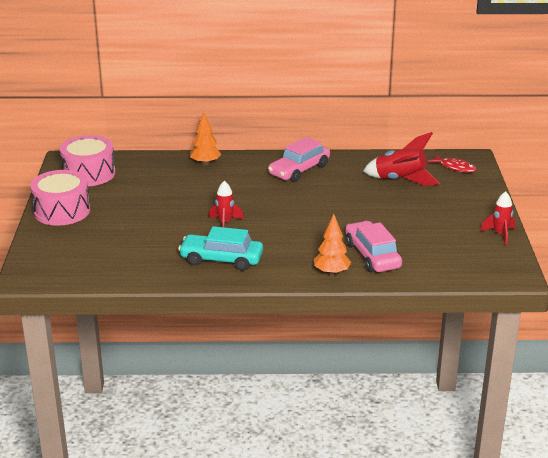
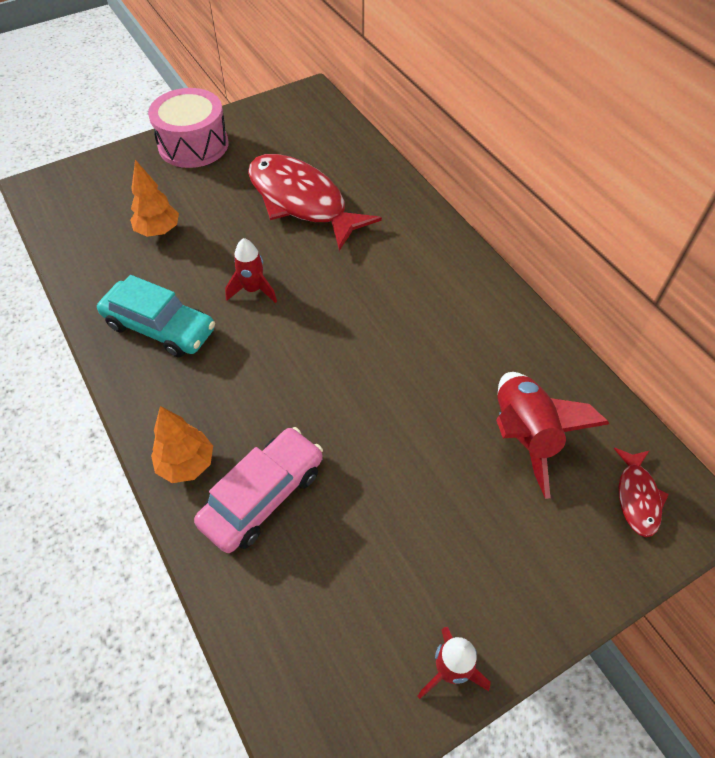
camera: 60 degrees right, 25 degrees up
(89, 174) = (291, 124): pink drum -> none
(168, 190) = (301, 201): none -> red fish
(205, 163) = (394, 202): orange tree -> orange tree (158, 231)
(221, 259) = (160, 327): turquoise car -> turquoise car turned 135 degrees clockwise
(299, 170) = (454, 300): pink car -> none

